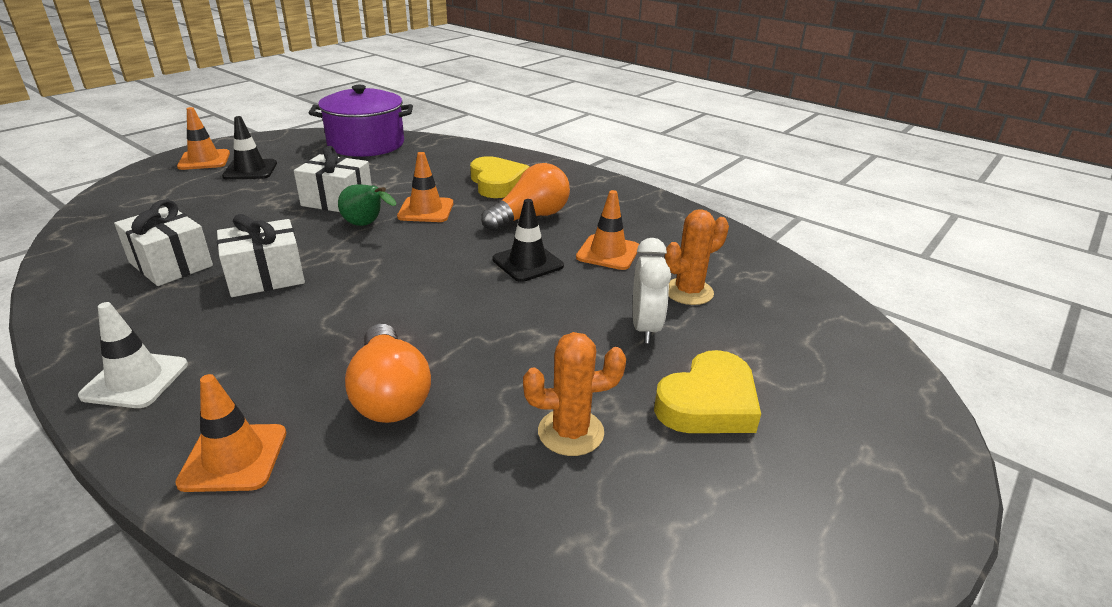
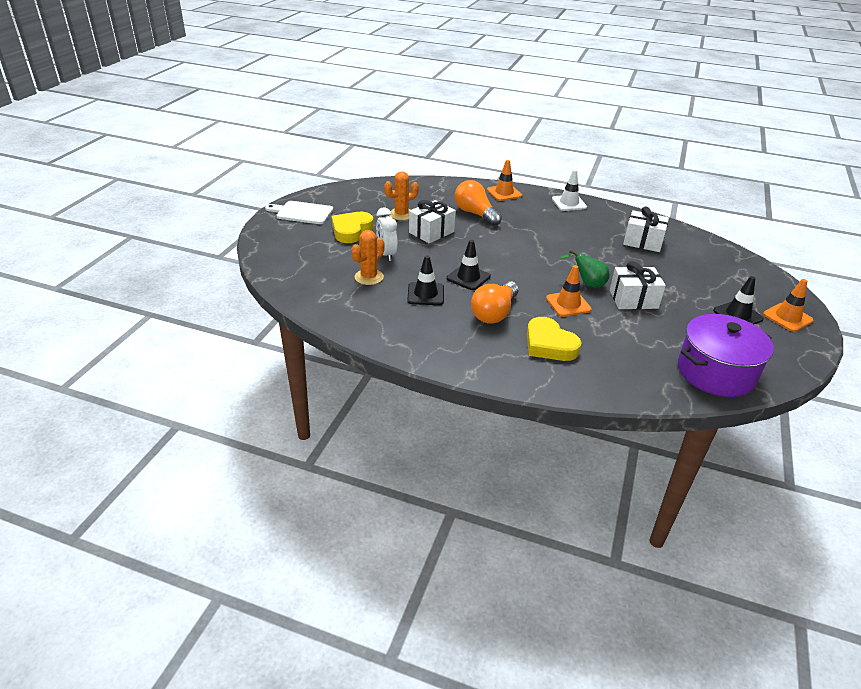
camera: 160 degrees right, 5 degrees up
(266, 277) = (589, 244): white gift -> white gift (431, 232)
(608, 253) = (425, 294): orange traffic cone -> black traffic cone
(845, 501) = (302, 213): none -> white cutting board

